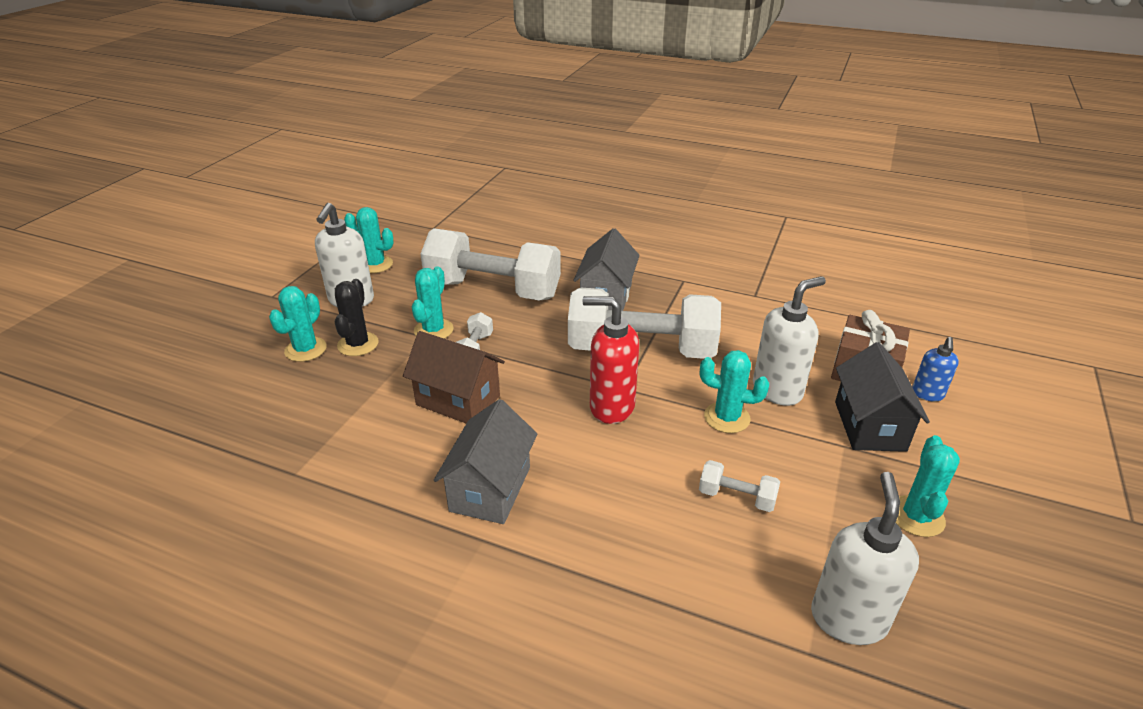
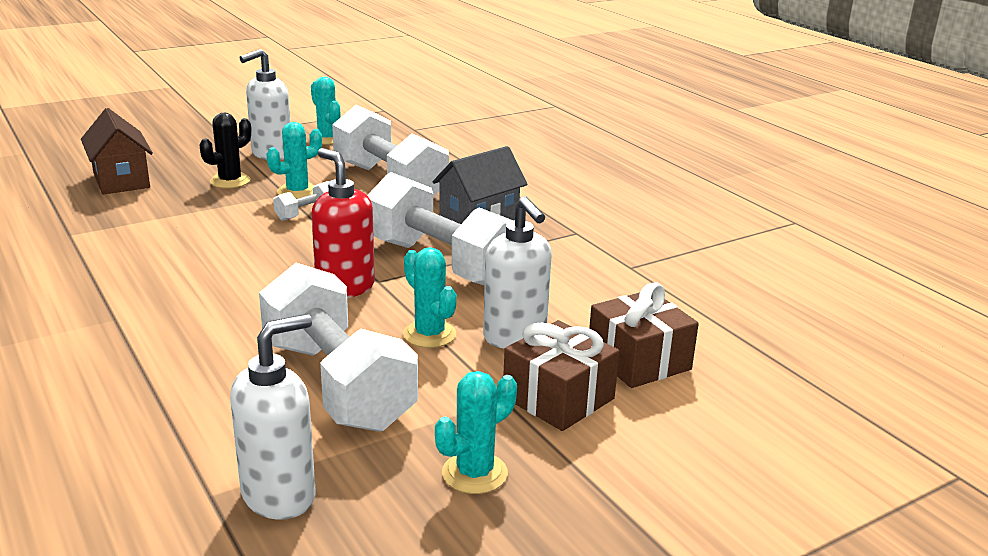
camera: 35 degrees right, 10 degrees down
(305, 349) = (191, 172): turquoise cactus -> none
(458, 400) = (239, 238): brown house -> brown house (121, 180)
(490, 489) = (169, 295): grey house -> none
(736, 497) = (337, 383): white dumbbell -> white dumbbell, size x2.45
(777, 390) = (515, 337): white soap dispenser -> white soap dispenser turned 60 degrees clockwise
(869, 426) = (558, 398): black house -> brown gift
(927, 394) = (673, 405): blue soap dispenser -> none

